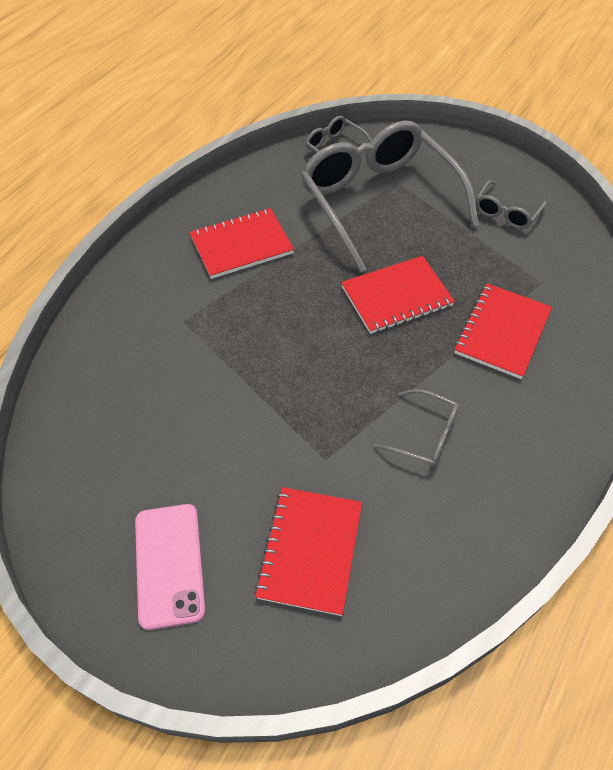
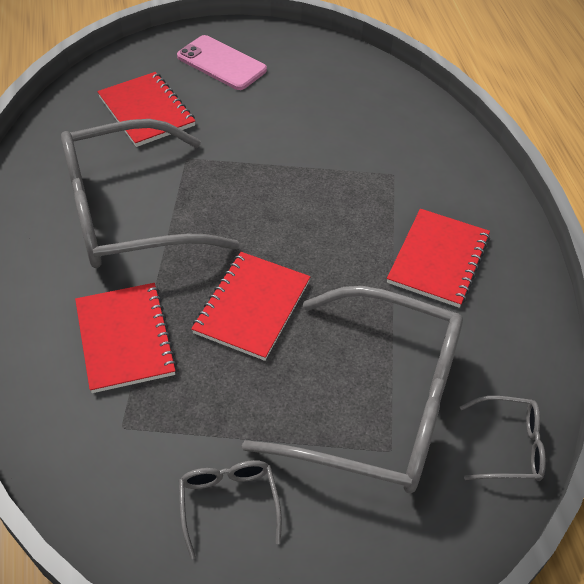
camera: 135 degrees right, 5 degrees down
(425, 435) = (127, 213): grey glasses -> grey glasses, size x2.38

